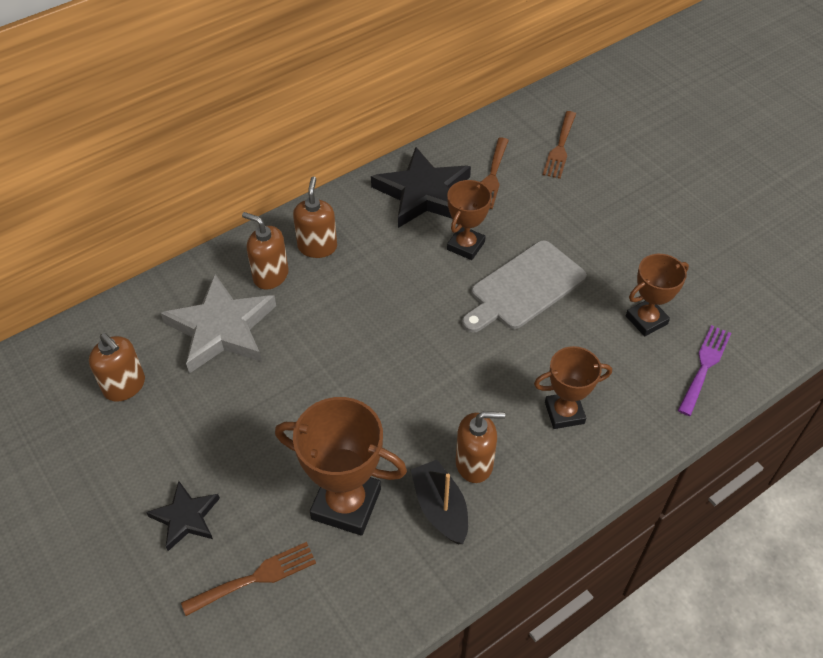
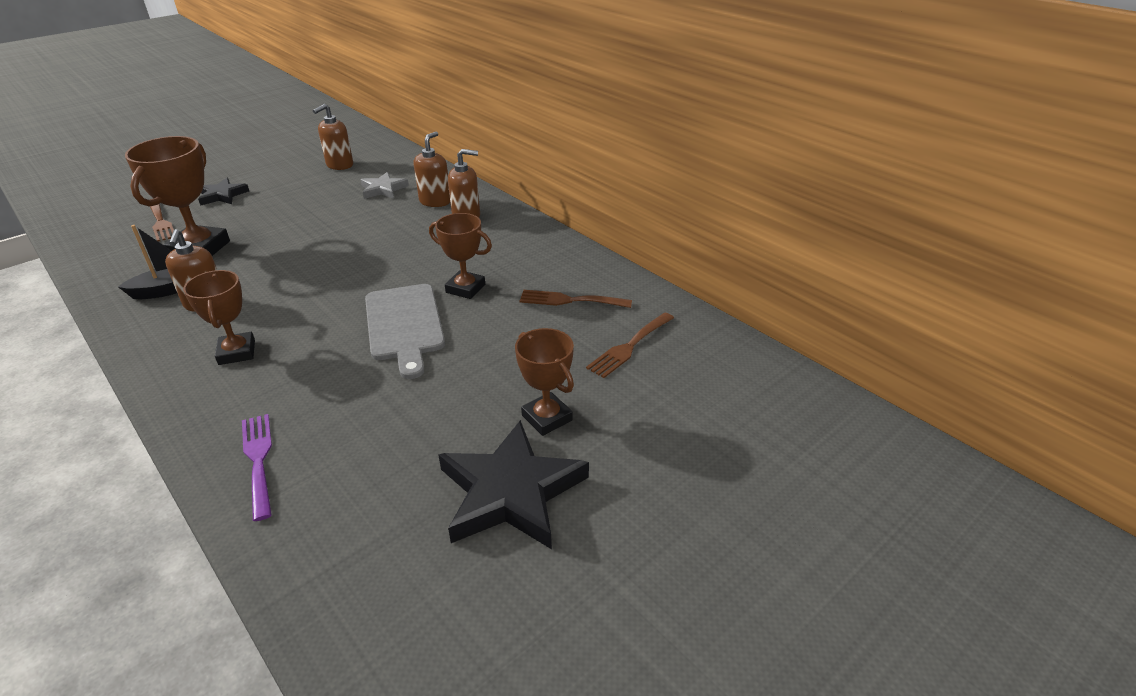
camera: 85 degrees right, 15 degrees down
(221, 328) = (383, 189): grey star -> grey star, size x0.55
(423, 193) = (538, 261): black star -> black star (511, 492)
(524, 287) = (404, 325): grey cutting board -> grey cutting board turned 150 degrees counterclockwise
(560, 148) = (629, 347): brown fork -> brown fork turned 60 degrees counterclockwise
(646, 320) = (341, 412): brown trophy -> brown trophy (547, 418)
(704, 366) = (258, 460): purple fork -> purple fork turned 135 degrees counterclockwise

